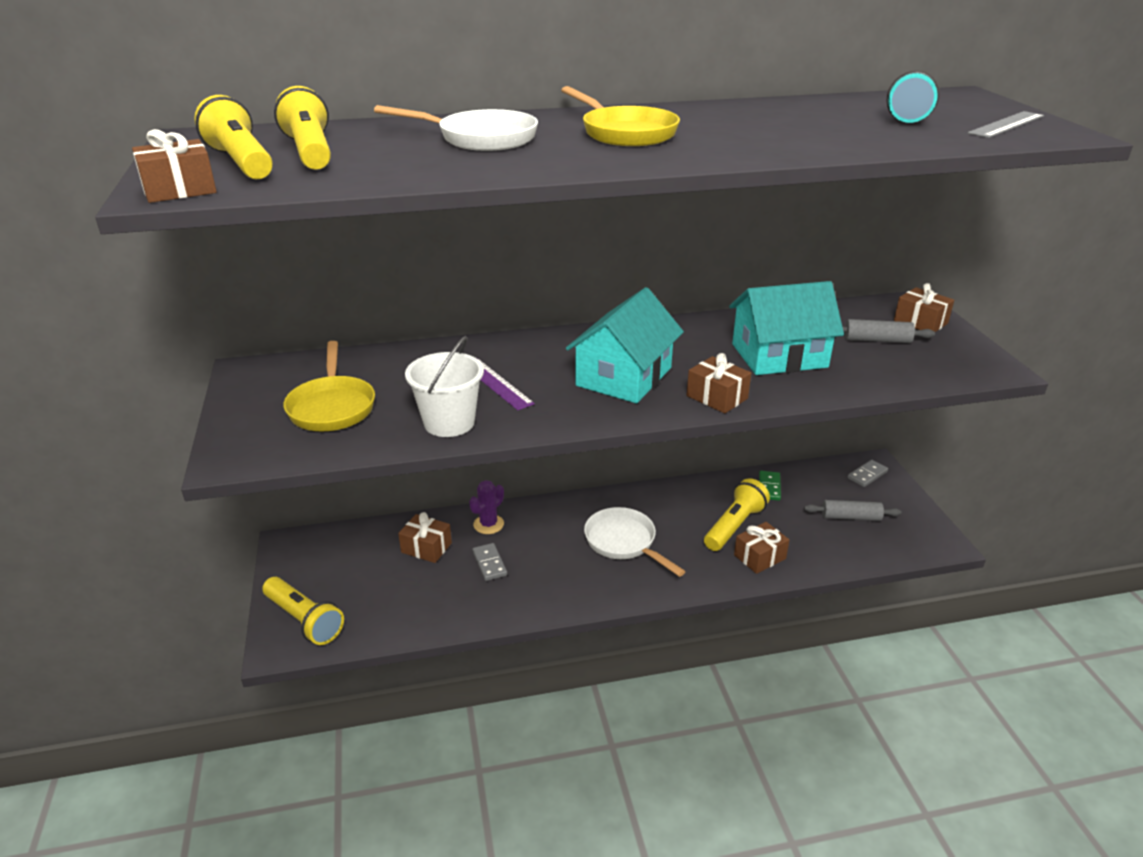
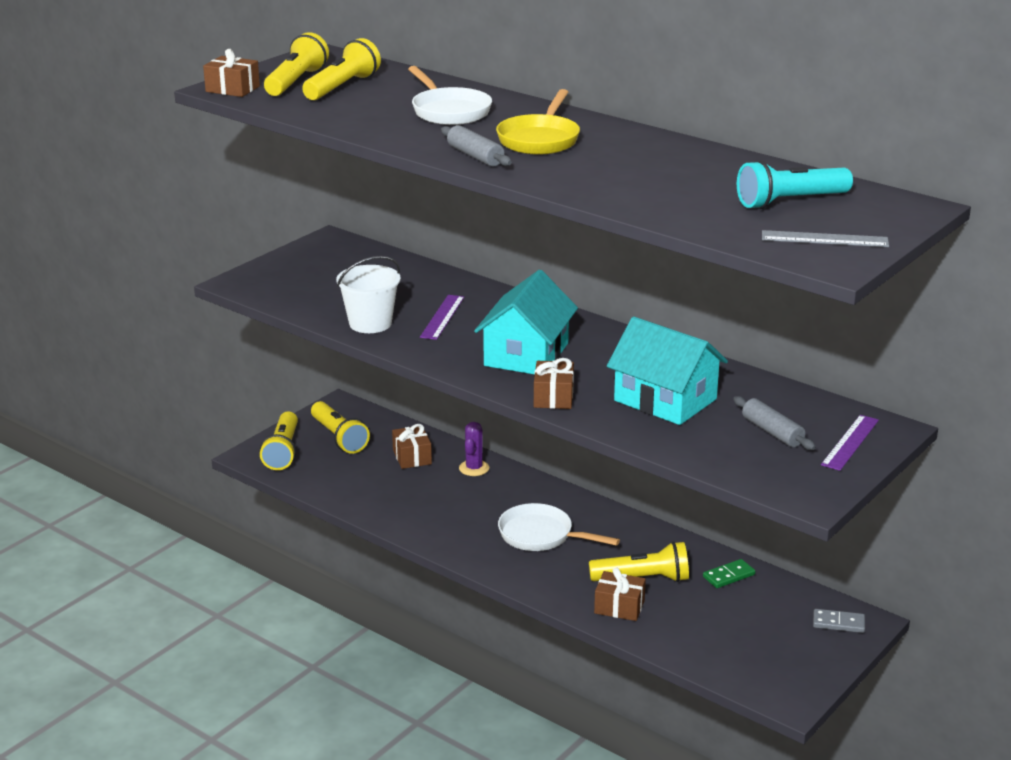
camera: 50 degrees right, 5 degrees down
(332, 407) = (331, 282): yellow pan -> none
(336, 572) = (339, 437): none -> yellow flashlight
(488, 524) = (474, 468): purple cactus -> purple cactus turned 75 degrees counterclockwise
(489, 563) = (432, 490): grey domino -> none
(624, 377) = (526, 354): turquoise house -> turquoise house turned 60 degrees counterclockwise
(624, 542) = (541, 535): white pan -> white pan turned 75 degrees counterclockwise
(851, 517) = (751, 635): grey rolling pin -> grey rolling pin (475, 156)
(920, 322) = (850, 442): brown gift -> purple ruler

